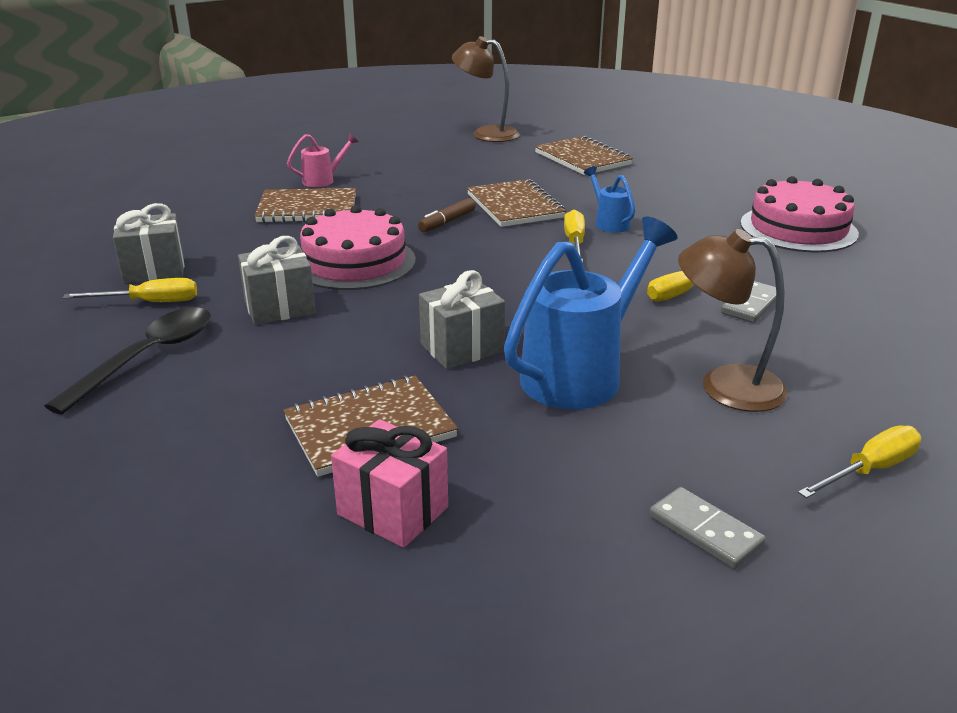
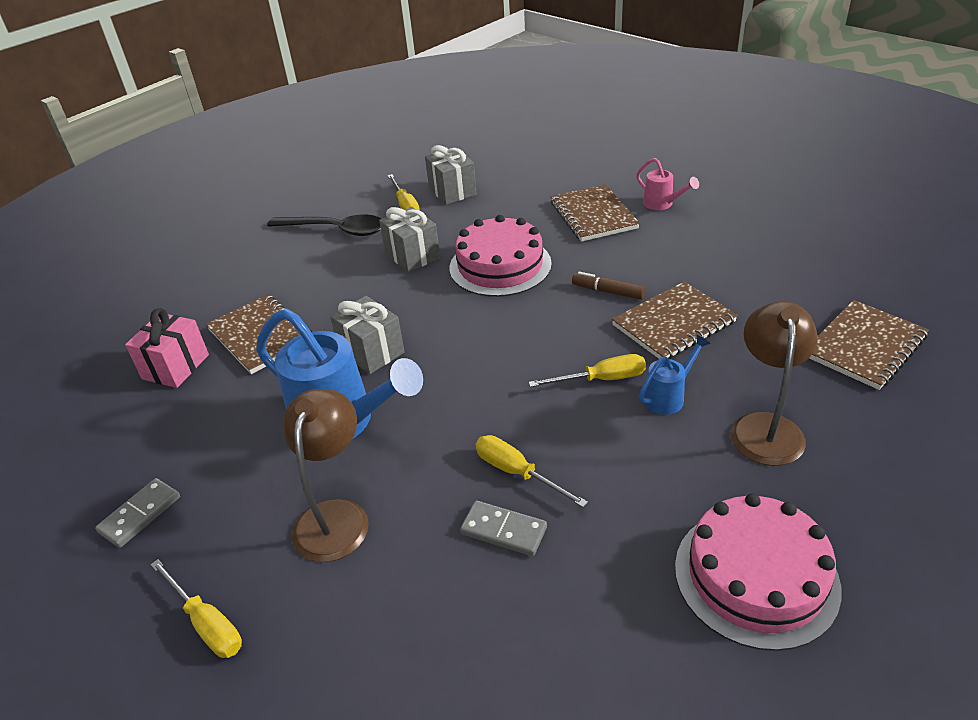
camera: 80 degrees right, 10 degrees up
(486, 134) = (884, 260): brown lamp -> brown lamp (765, 427)

